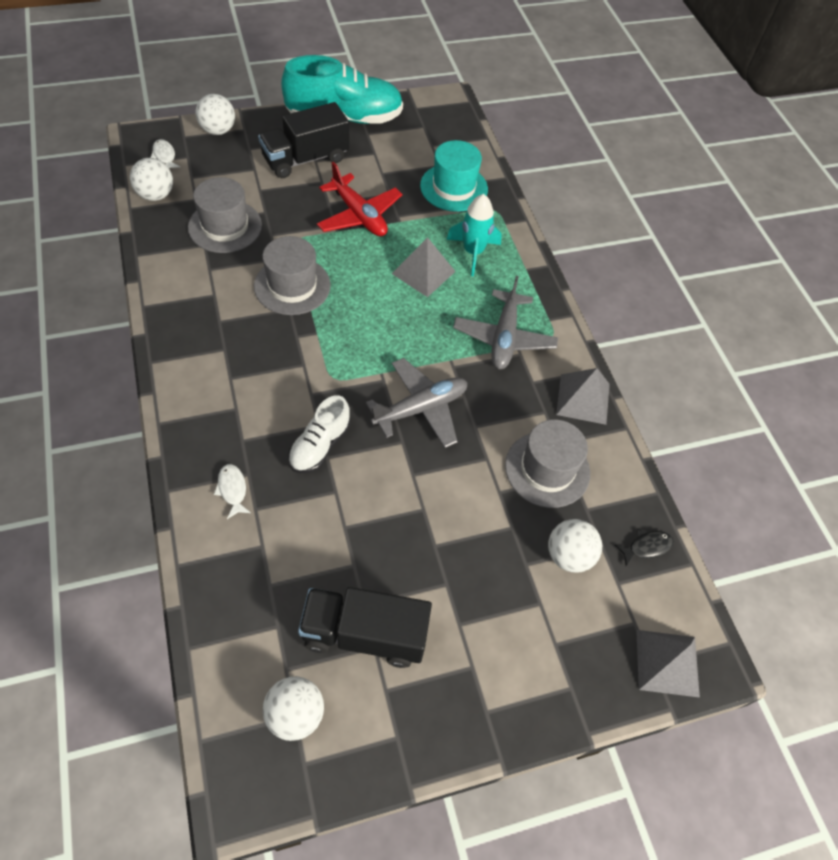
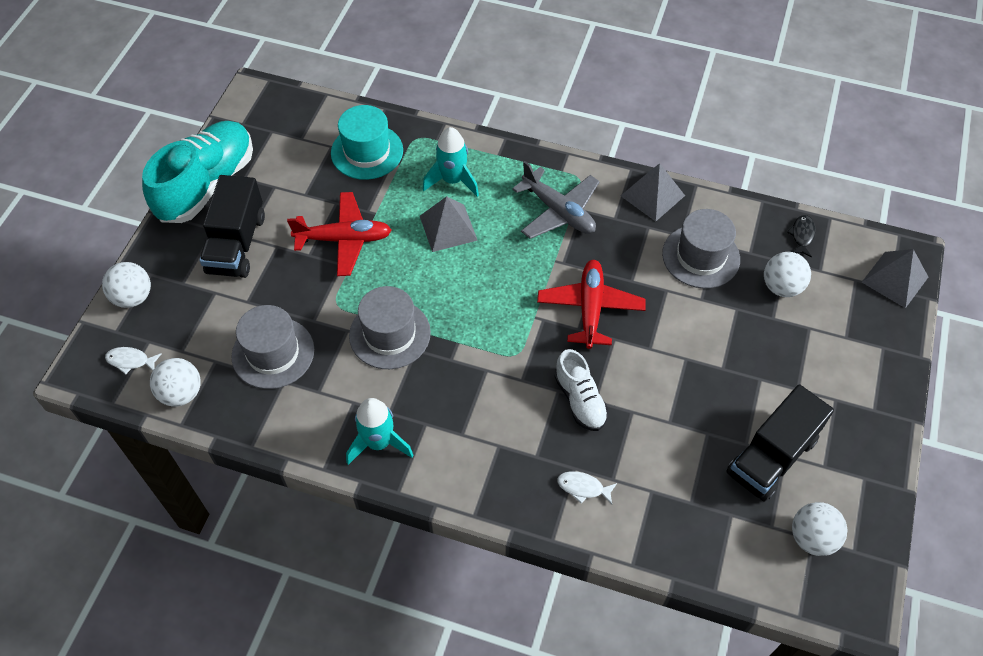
camera: 50 degrees left, 0 degrees up
(187, 328) = (379, 443): none -> turquoise rocket
(420, 408) = (590, 308): grey plane -> red plane

